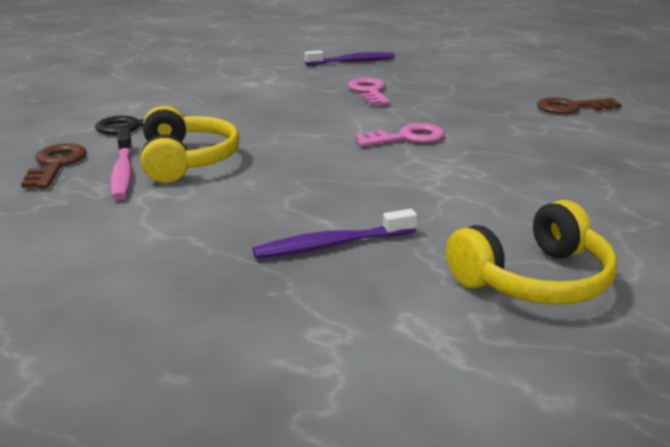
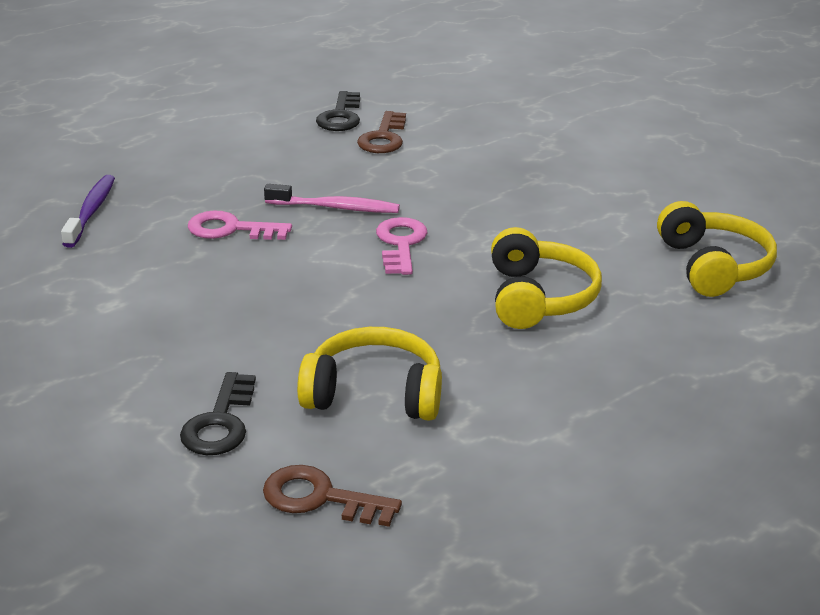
camera: 70 degrees left, 5 degrees up
(123, 173) = (382, 444): pink toothbrush -> pink toothbrush (336, 208)
(331, 245) = (624, 340): purple toothbrush -> none
(373, 197) = (538, 297): none -> yellow headphones
(582, 91) = (341, 116): none -> black key

